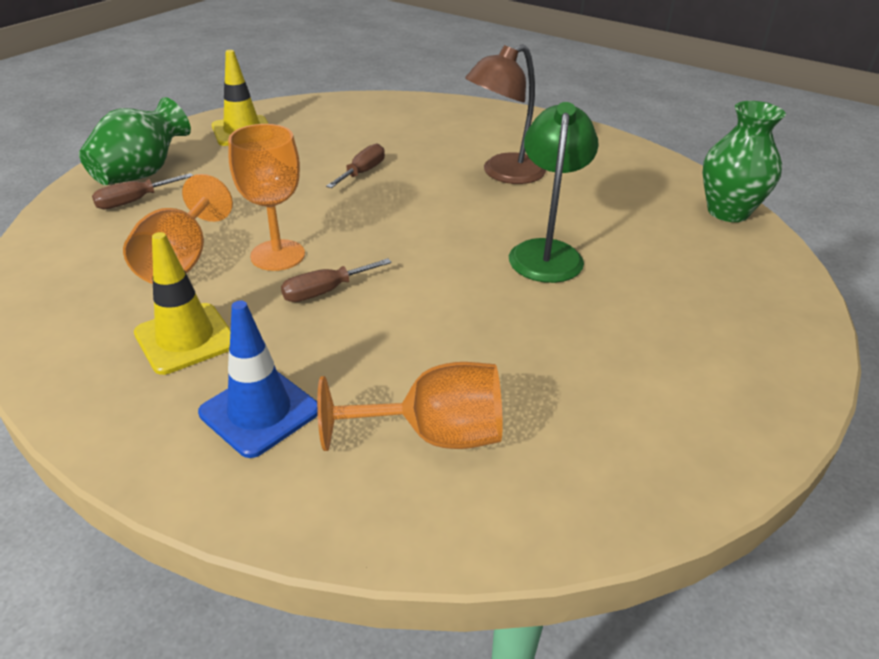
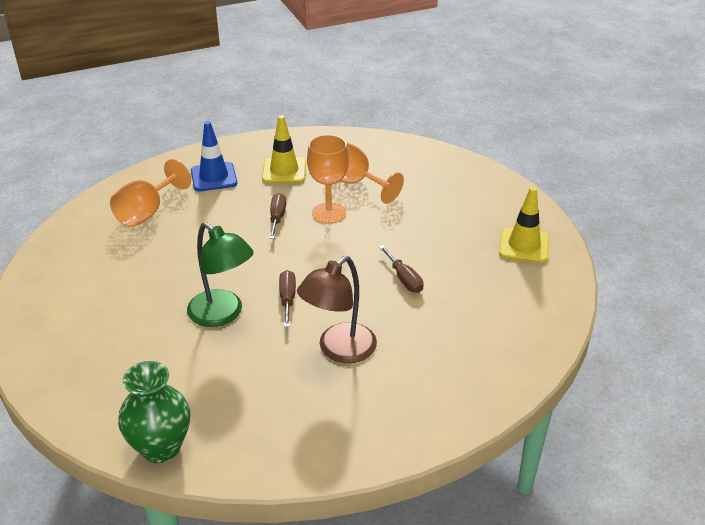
camera: 125 degrees right, 0 degrees up
(134, 201) = (441, 181): brown screwdriver -> brown screwdriver (287, 299)
(142, 174) = (479, 190): green vase -> none
(503, 174) = (339, 350): brown lamp -> brown lamp turned 135 degrees counterclockwise

